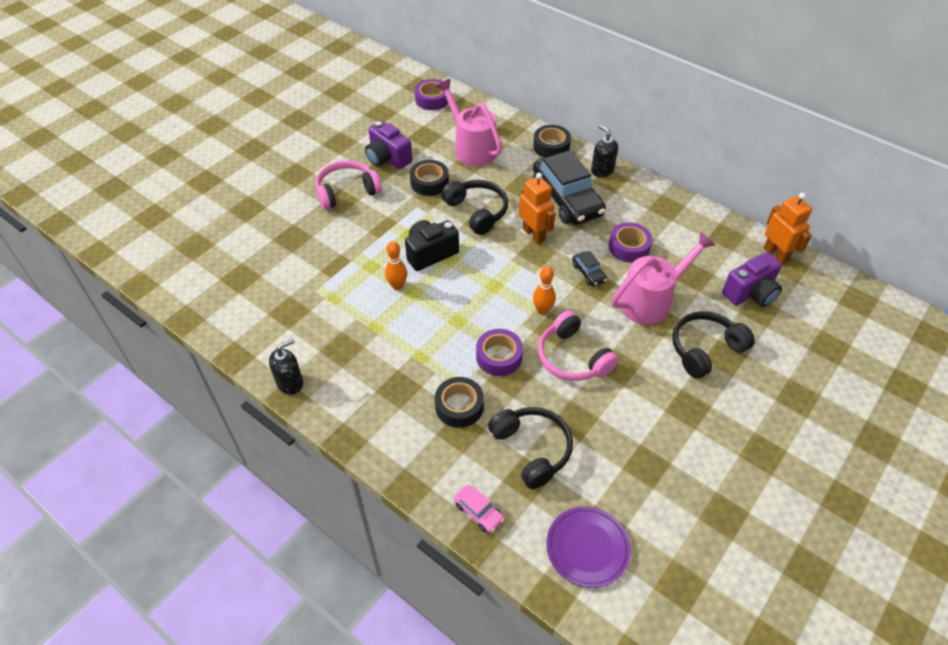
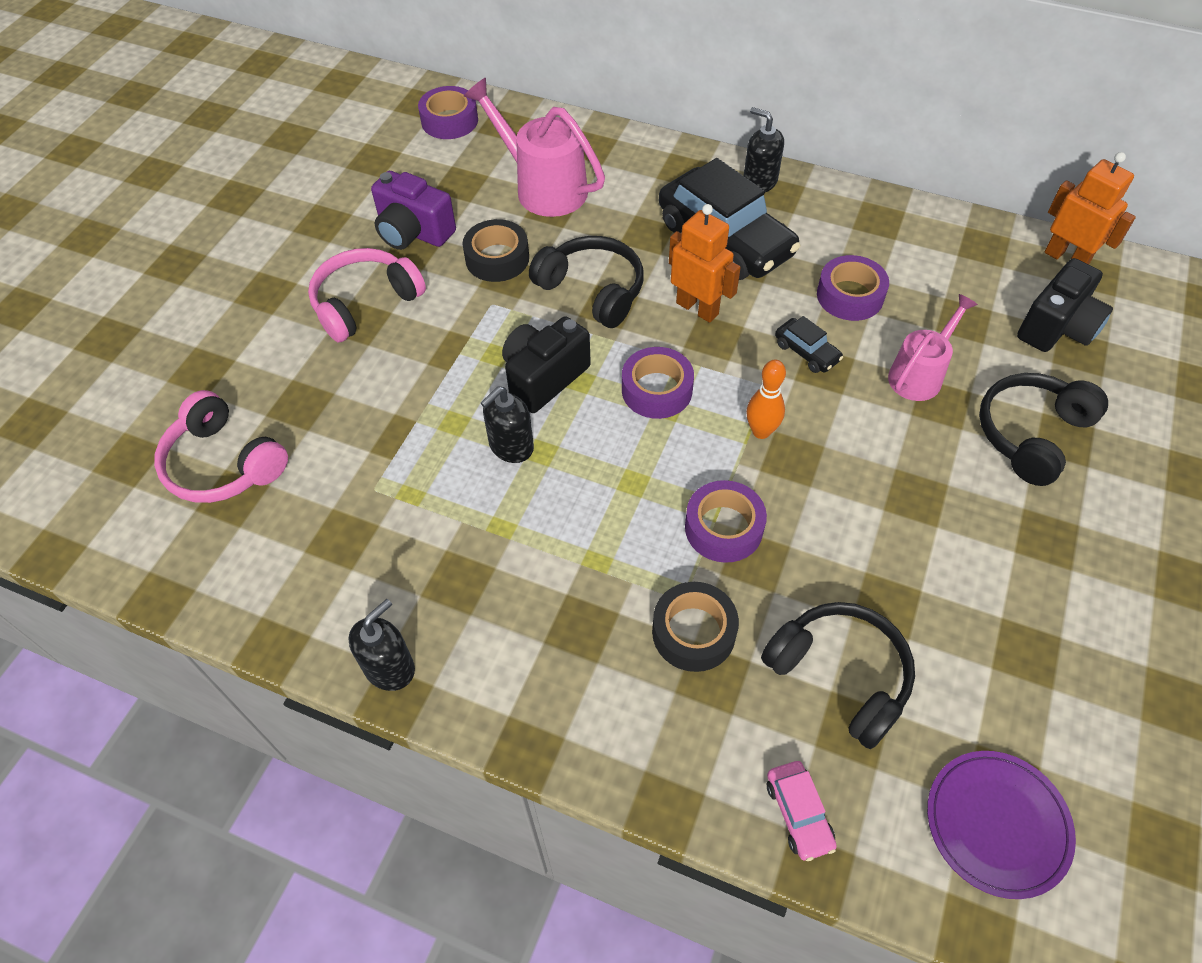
camera: 15 degrees left, 5 degrees up
(397, 286) = (511, 446): orange bowling pin -> black soap dispenser
(478, 512) = (798, 813): pink car -> pink car turned 45 degrees clockwise
(491, 274) = (657, 390): none -> purple tape
(551, 146) = (667, 160): black tape -> none
(572, 358) = (839, 499): pink headphones -> pink headphones (223, 464)
(652, 300) = (920, 374): pink watering can -> pink watering can, size x0.64
(750, 293) = (1057, 327): purple camera -> black camera

